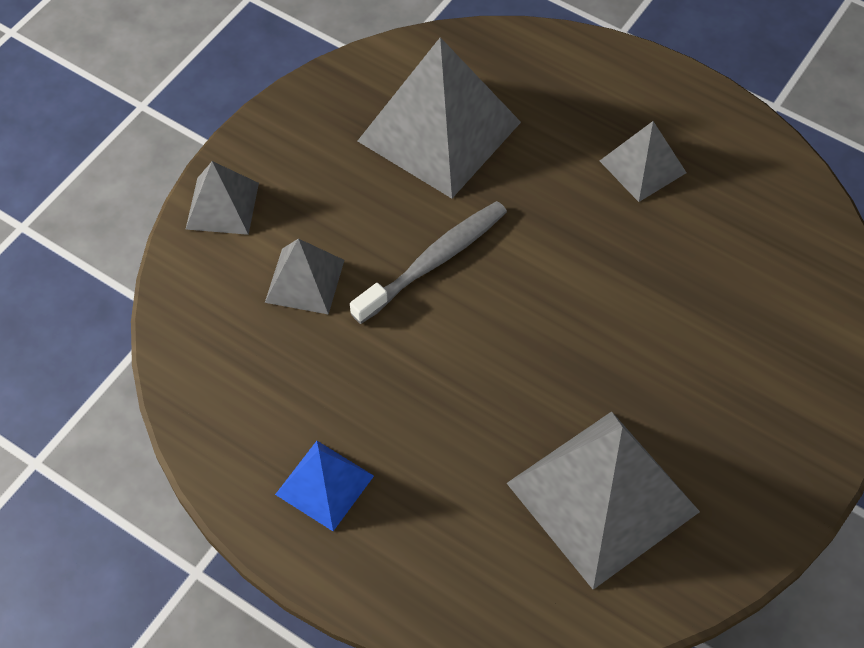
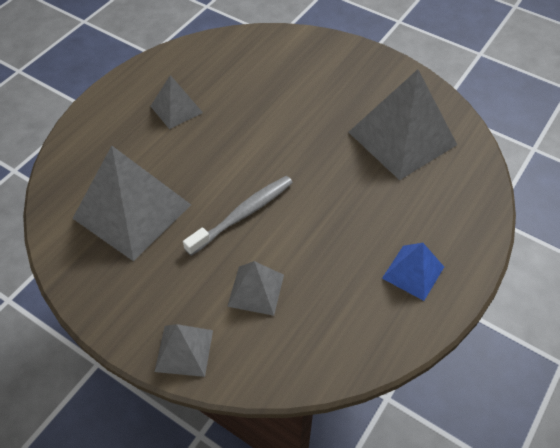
camera: 90 degrees left, 5 degrees down
(433, 262) = (242, 215): grey toothbrush -> grey toothbrush turned 90 degrees clockwise

